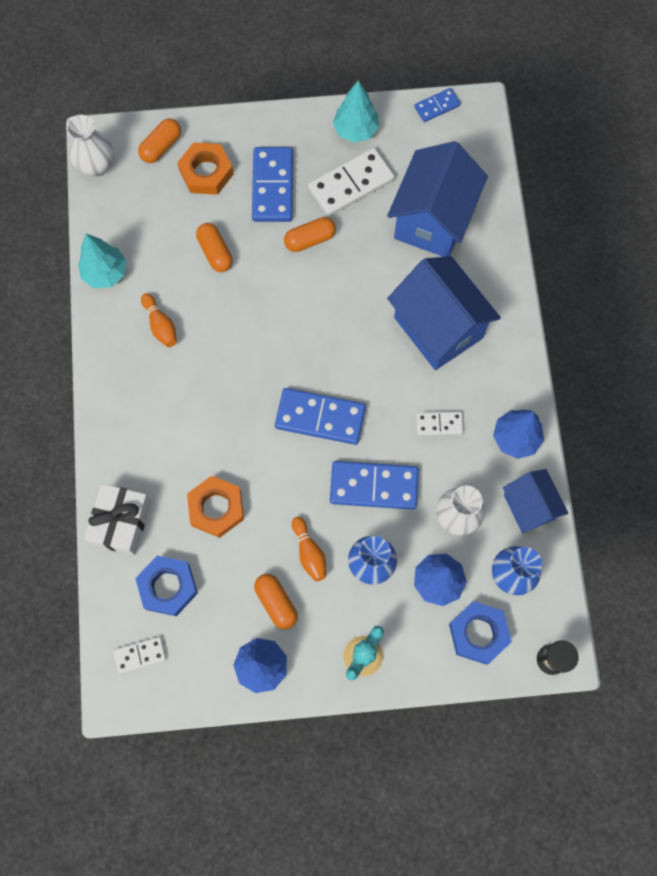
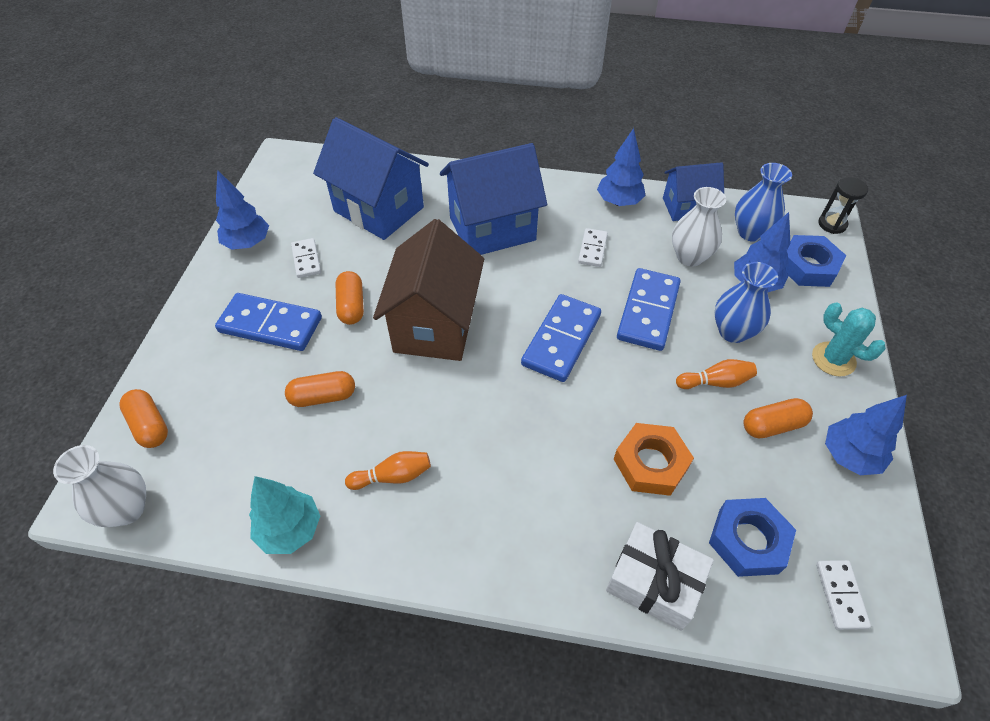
camera: 75 degrees left, 20 degrees down
(206, 172) = (214, 384): orange nut -> none
(307, 312) = (435, 325): none -> brown house
(351, 184) = (306, 259): white domino -> white domino, size x0.54
(355, 130) = (248, 243): turquoise tree -> blue tree
(437, 106) = (261, 181): blue domino -> none

